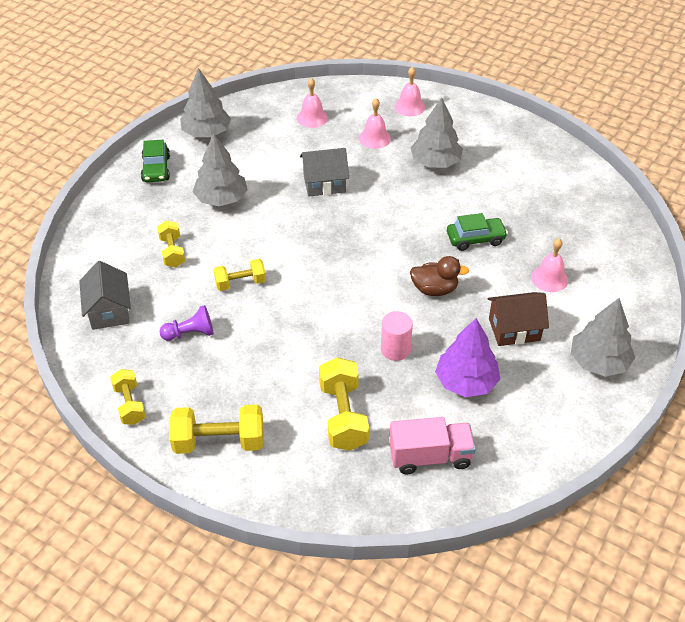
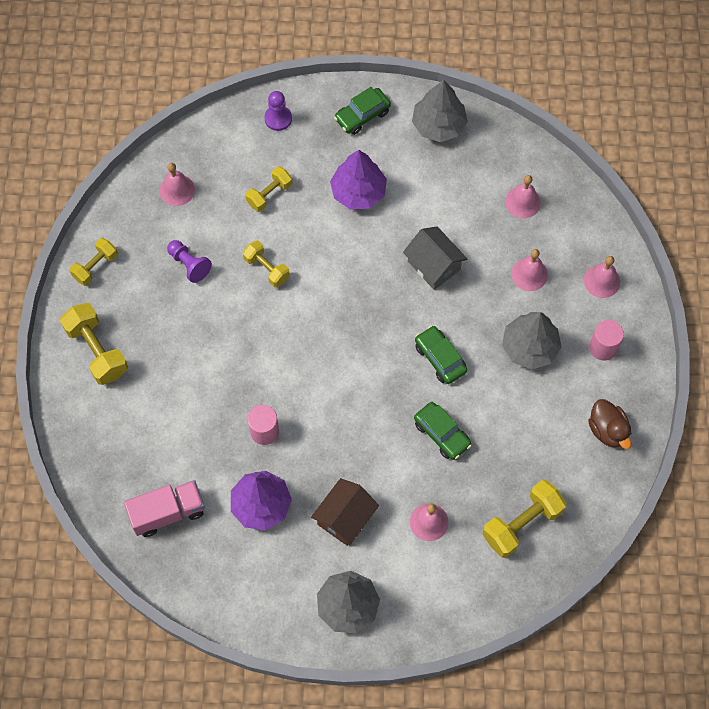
camera: 60 degrees right, 20 degrees up
(108, 218) = (278, 118): none -> purple pawn
(109, 311) = (177, 190): grey house -> pink bell
(221, 199) = (358, 192): grey tree -> purple tree
(343, 416) = (171, 427): yellow dumbbell -> yellow dumbbell (522, 524)
(408, 213) = (440, 358): none -> green car
(430, 456) = (167, 513): pink truck -> pink truck turned 75 degrees counterclockwise
(434, 289) = (354, 429): brown duck -> brown duck (607, 430)
(463, 127) = (603, 347): none -> pink cylinder
(514, 329) = (345, 518): brown house -> brown house turned 75 degrees clockwise

